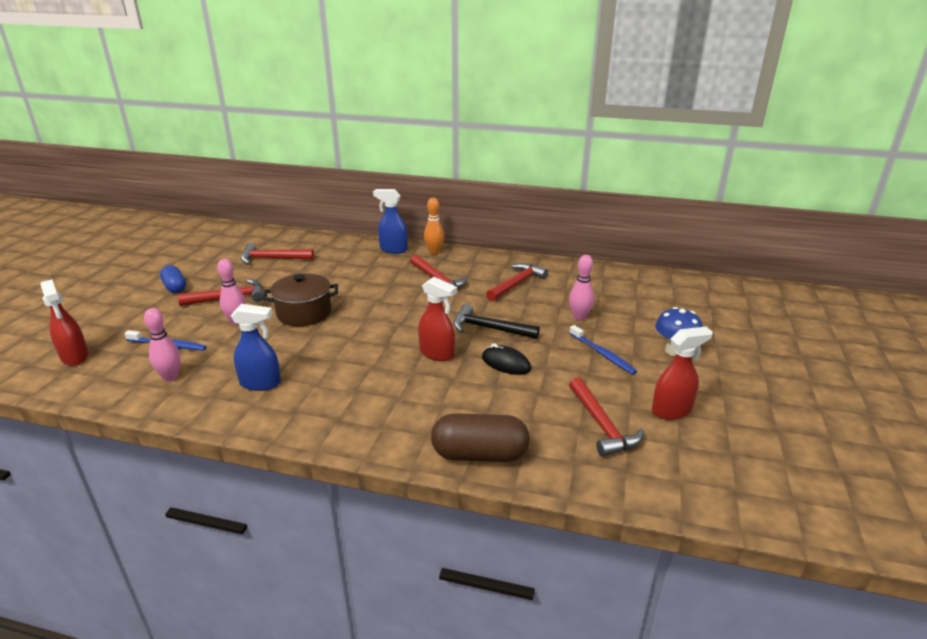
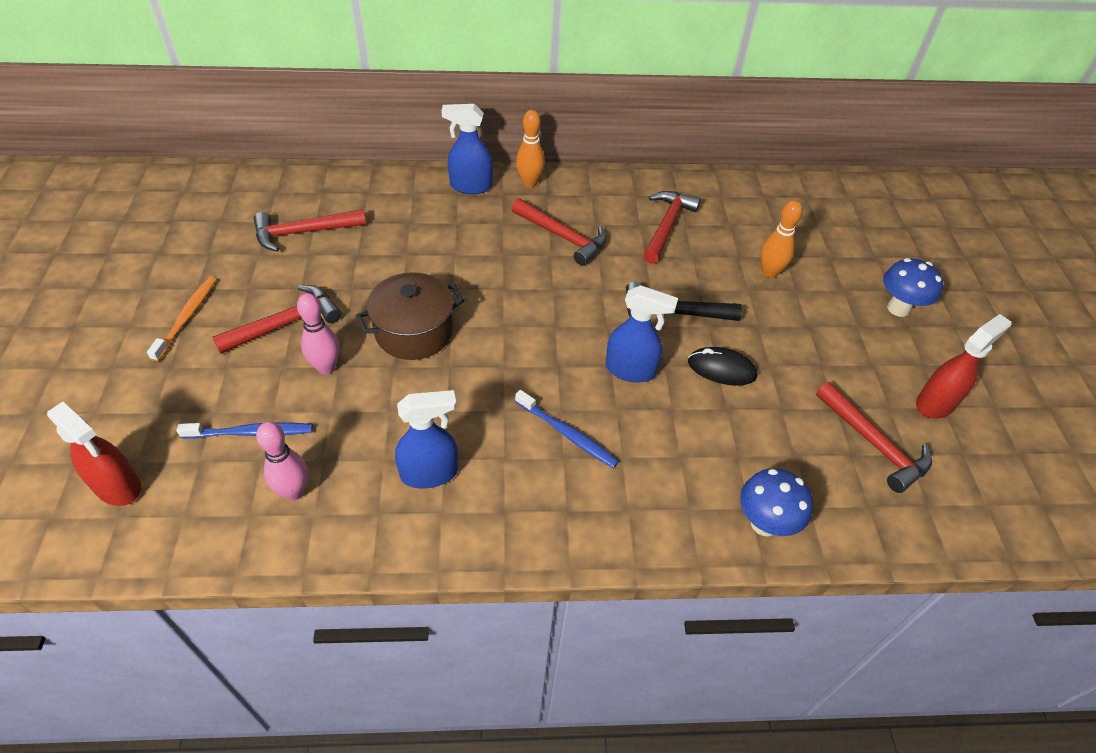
camera: 20 degrees left, 20 degrees up
(175, 287) = (187, 317): blue capsule -> orange toothbrush
(437, 353) = (630, 370): red spray bottle -> blue spray bottle
(479, 454) = (764, 523): brown capsule -> blue mushroom
(579, 317) = (769, 272): pink bowling pin -> orange bowling pin
(603, 354) = (824, 330): blue toothbrush -> blue toothbrush (567, 434)

